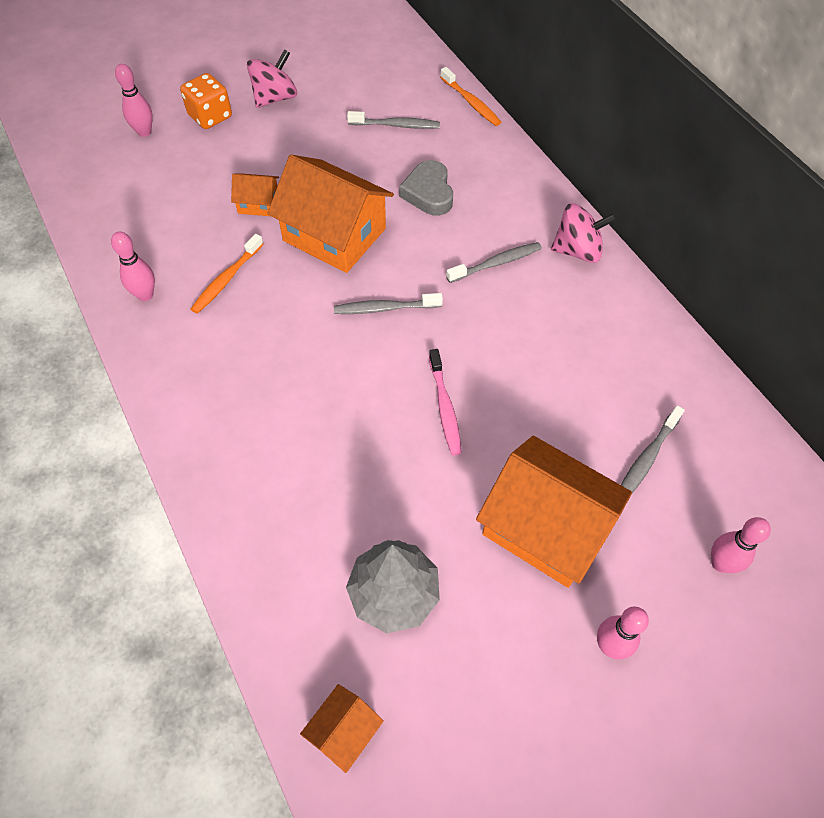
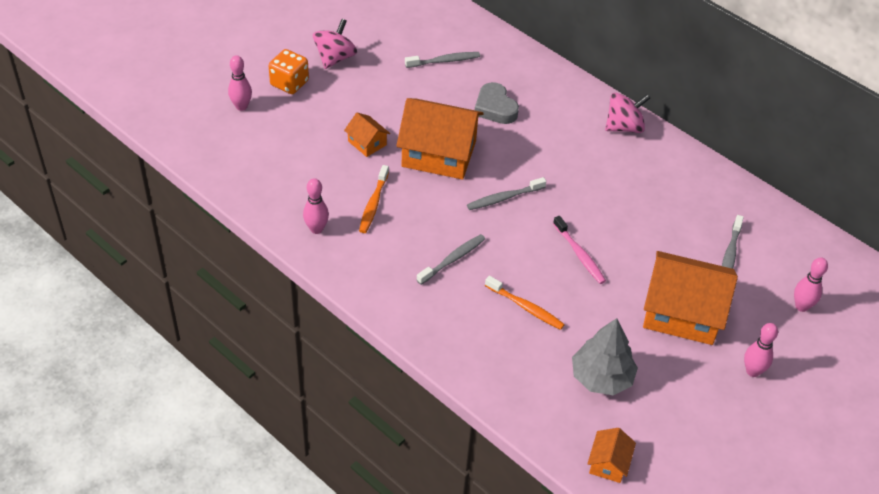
camera: 20 degrees left, 10 degrees down
(258, 203) = (367, 143): orange house -> orange house turned 60 degrees clockwise
(471, 102) = (494, 32): orange toothbrush -> orange toothbrush (525, 307)
(496, 263) = (570, 148): grey toothbrush -> grey toothbrush (452, 259)

